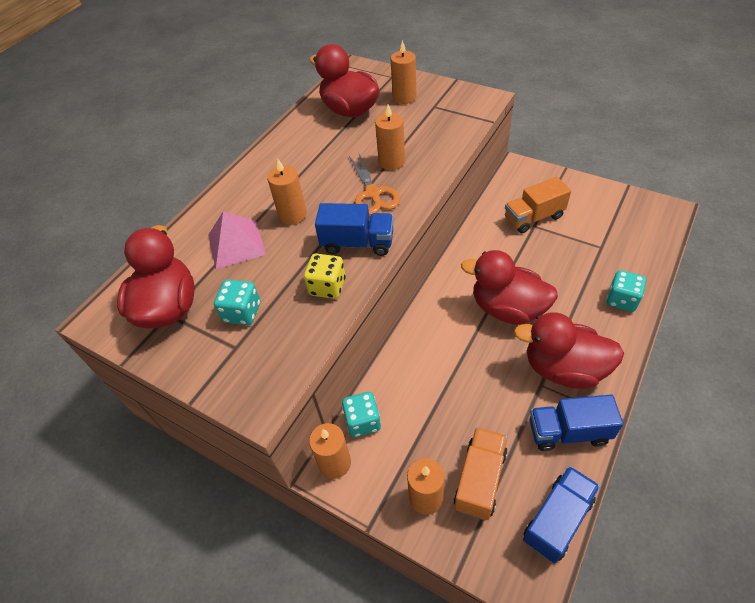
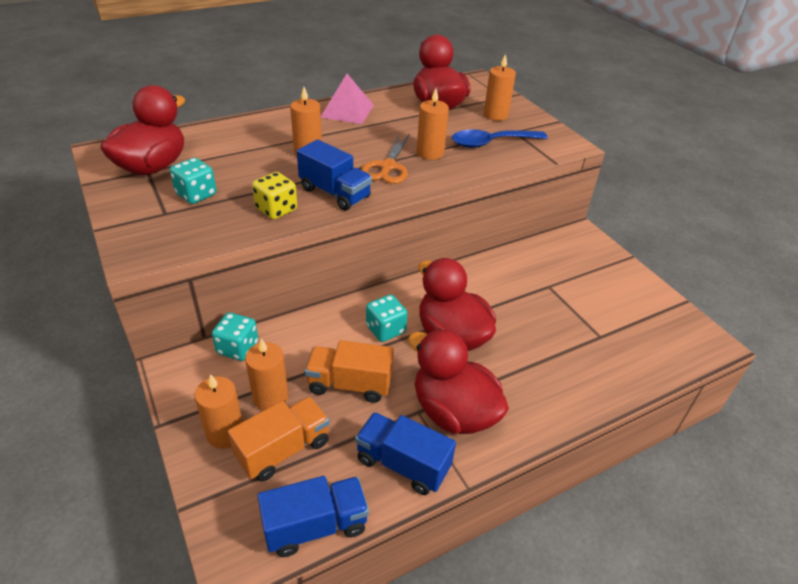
camera: 25 degrees right, 10 degrees down
(236, 244) = (245, 151): pink pyramid -> pink pyramid (347, 111)
(335, 463) = (185, 363): orange candle -> orange candle (270, 397)
(428, 127) = (491, 143): none -> blue spoon
(533, 218) = (555, 279): orange truck -> orange truck (349, 384)
(621, 300) = (574, 390): turquoise dice -> turquoise dice (385, 329)

